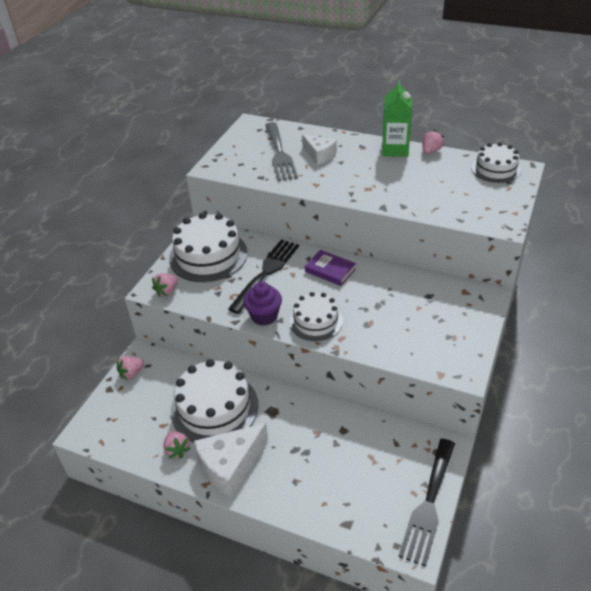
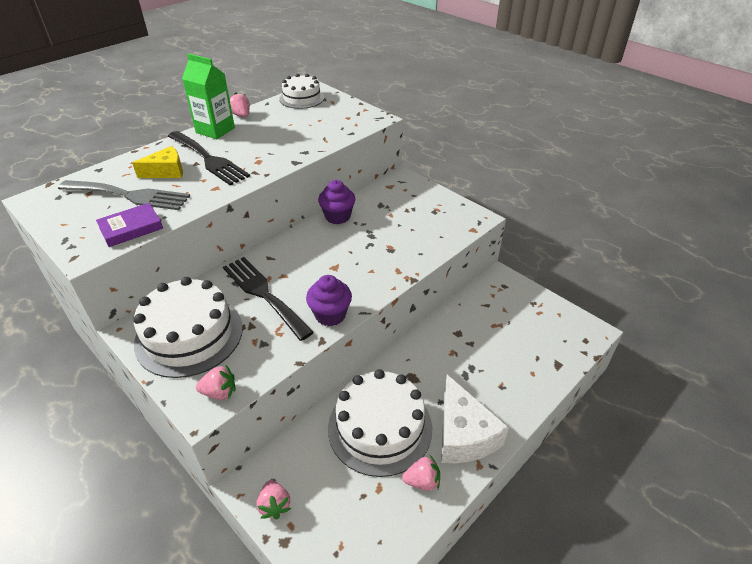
camera: 70 degrees left, 0 degrees up
(167, 291) = (219, 392): pink strawberry -> pink strawberry turned 60 degrees counterclockwise
(316, 321) = (364, 280): white cake -> none
(319, 155) = (166, 171): white cheese -> yellow cheese
(330, 270) = (300, 249): purple book -> purple book (131, 228)
(389, 275) = (337, 216): none -> purple cupcake
(428, 505) = (553, 308): black fork -> black fork (209, 159)

